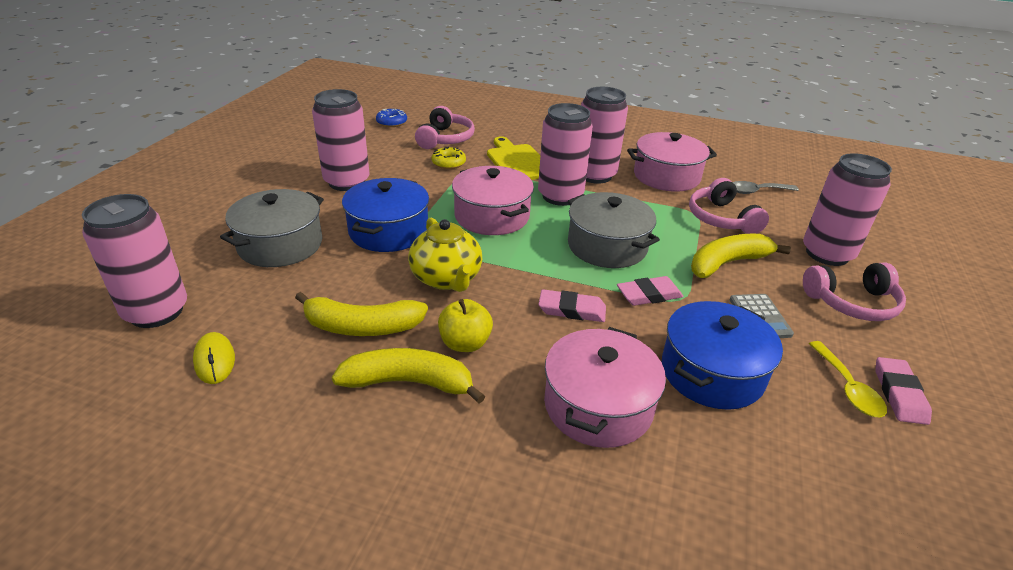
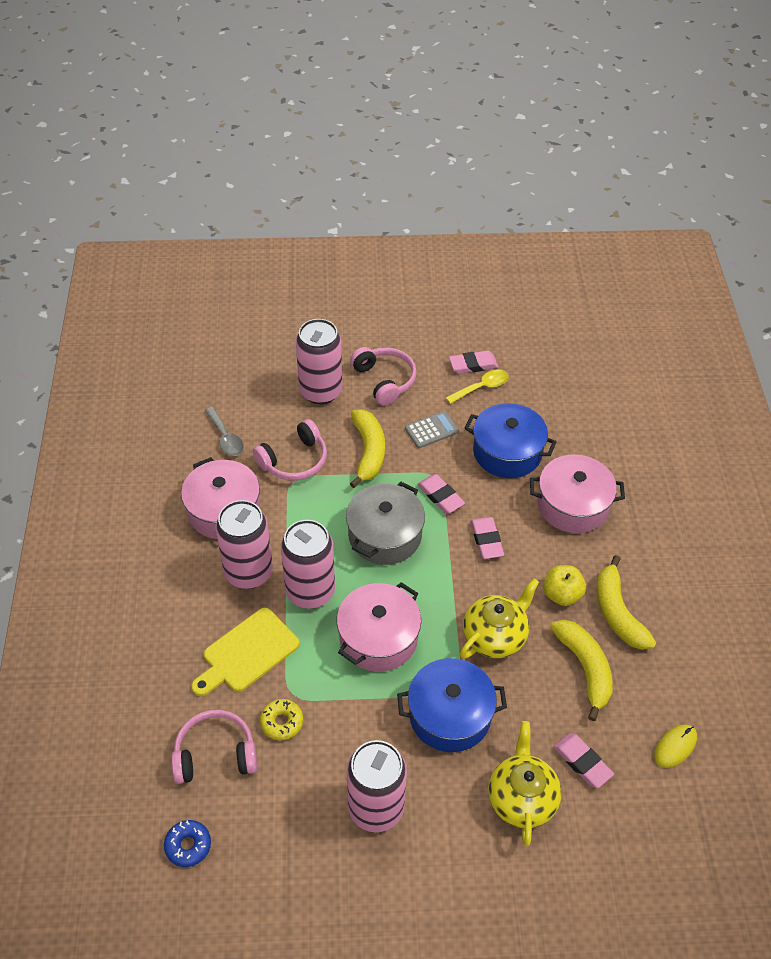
camera: 110 degrees left, 15 degrees up
(156, 312) = (659, 832): pink can -> none
(272, 289) = (582, 762): none -> pink eraser
(280, 245) = (521, 798): grey pot -> yellow teapot
(727, 263) = (368, 452): yellow banana -> yellow banana turned 135 degrees counterclockwise

